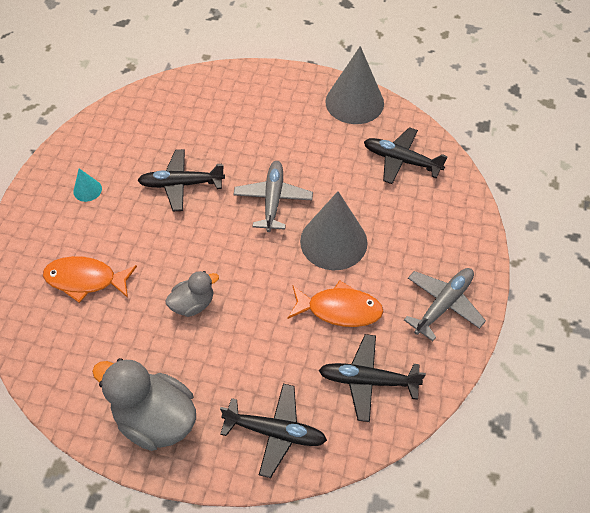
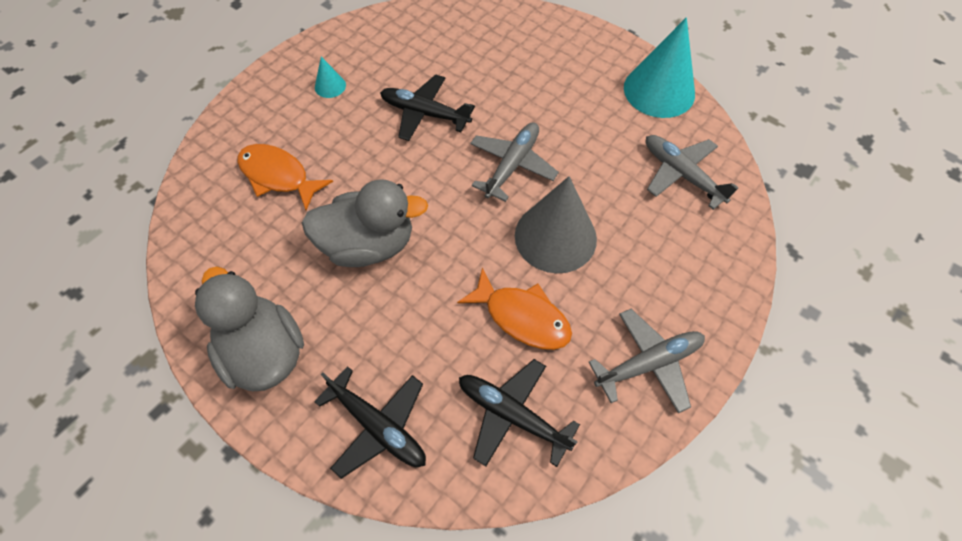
camera: 25 degrees right, 5 degrees up
(193, 304) = (369, 244): grey duck -> grey duck, size x1.78
(354, 102) = (659, 90): grey cone -> turquoise cone
(401, 160) = (682, 175): black plane -> grey plane

